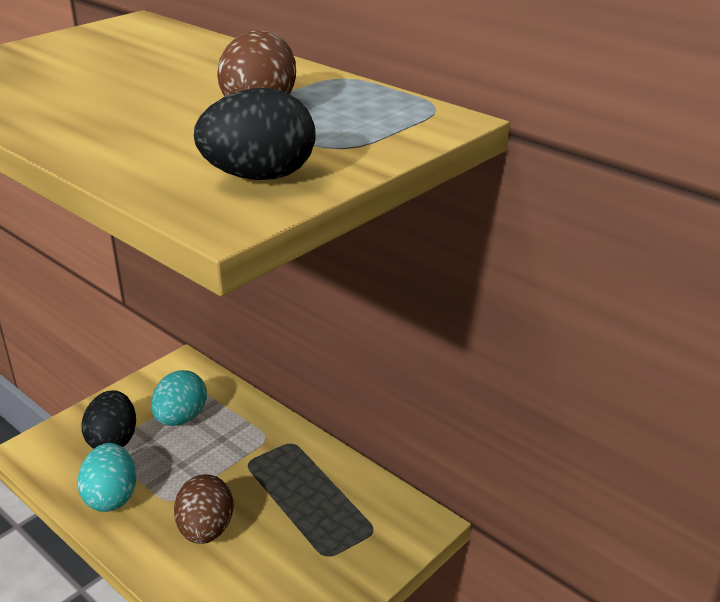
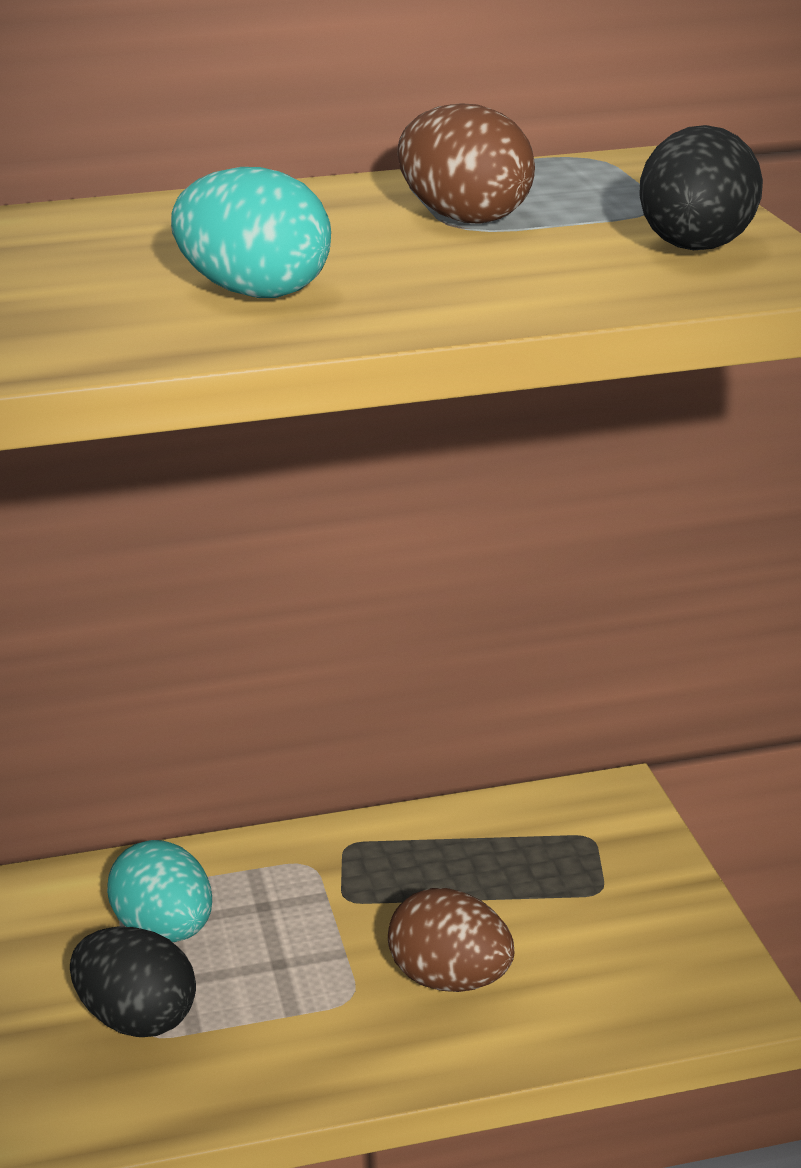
camera: 55 degrees left, 5 degrees down
(111, 497) = (278, 1058): turquoise egg -> turquoise egg (255, 293)

